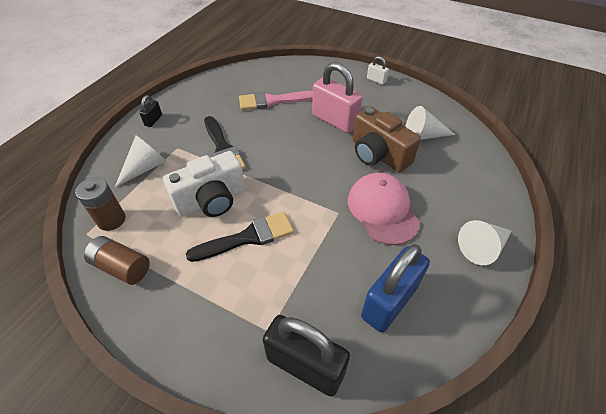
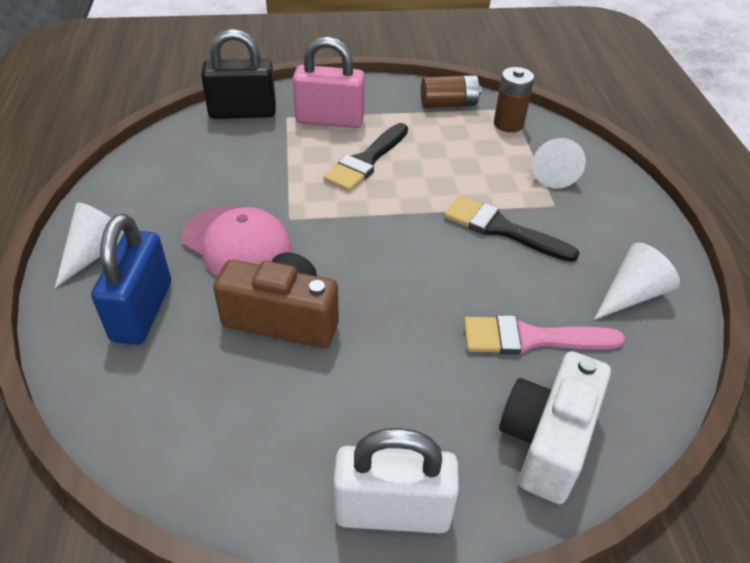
camera: 145 degrees right, 5 degrees down
(153, 120) = (638, 223): black padlock -> none
(211, 200) = (440, 174): white camera -> white camera (547, 440)
(272, 101) = (531, 338): pink brush -> pink brush turned 135 degrees counterclockwise
(334, 120) = (395, 349): pink padlock -> pink padlock (330, 120)
(376, 80) = (392, 511): white padlock -> white padlock, size x2.20
(389, 301) = (190, 169): blue padlock -> blue padlock (142, 311)
(423, 135) = (223, 393): white cone -> white cone (631, 294)

